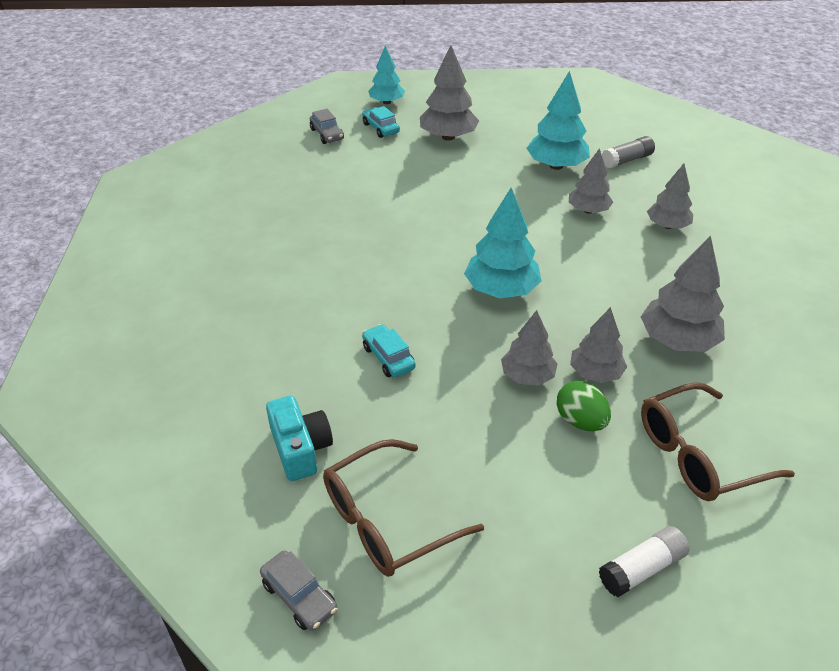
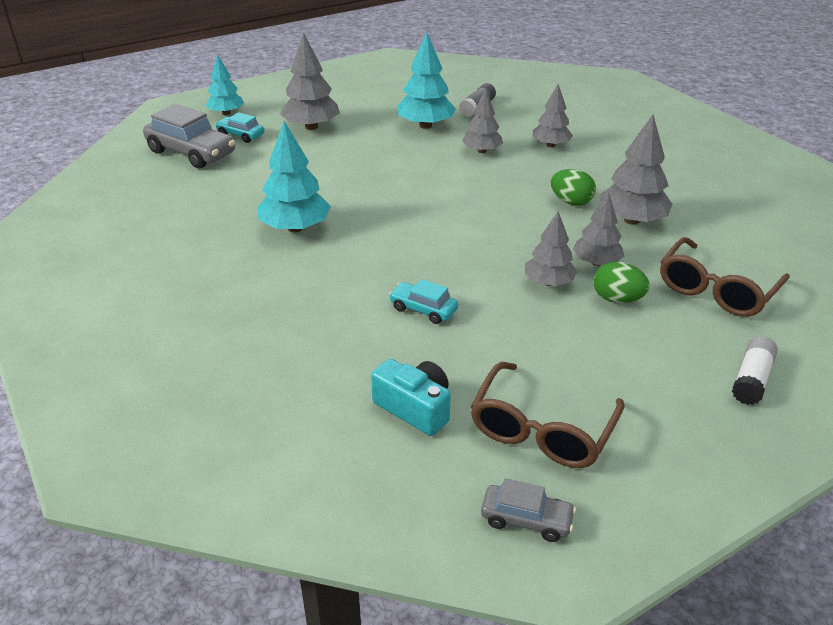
camera: 30 degrees left, 5 degrees down
(327, 134) = (191, 153): grey car -> grey car, size x1.88
(501, 290) = (468, 228): turquoise tree -> turquoise tree (295, 228)
(630, 297) = (571, 202): none -> green egg

